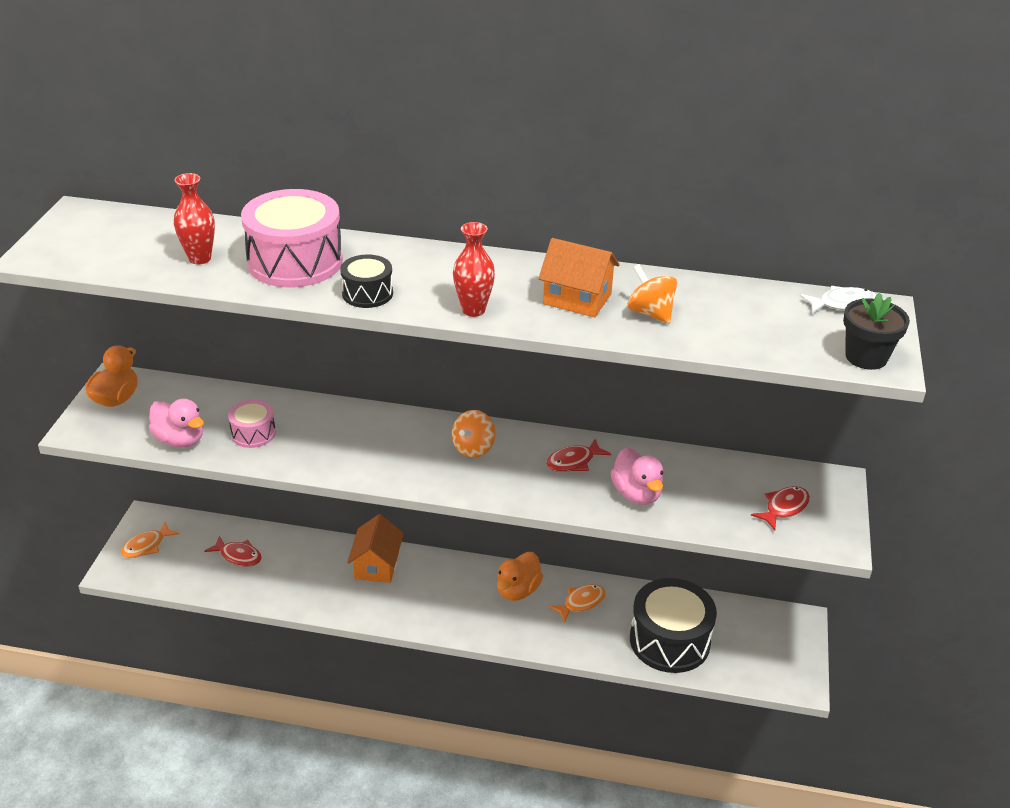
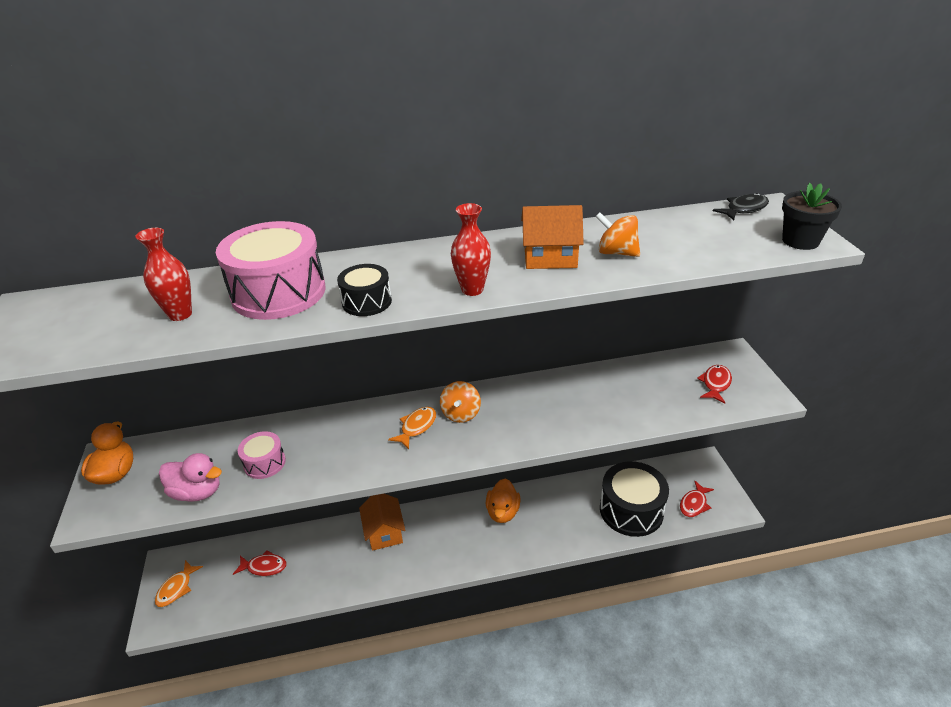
camera: 20 degrees left, 0 degrees up
(573, 462) = (544, 399): red fish -> red fish (694, 504)
(581, 603) = (553, 504): orange fish -> orange fish (416, 427)
(636, 494) = (608, 409): pink duck -> none
(842, 304) = (744, 209): white fish -> black fish

